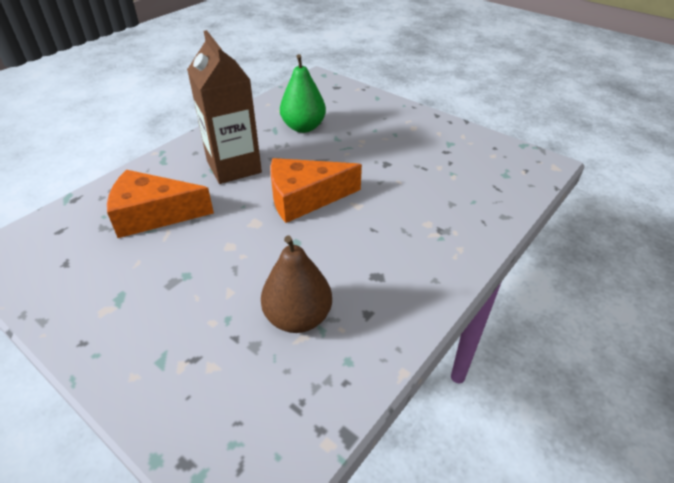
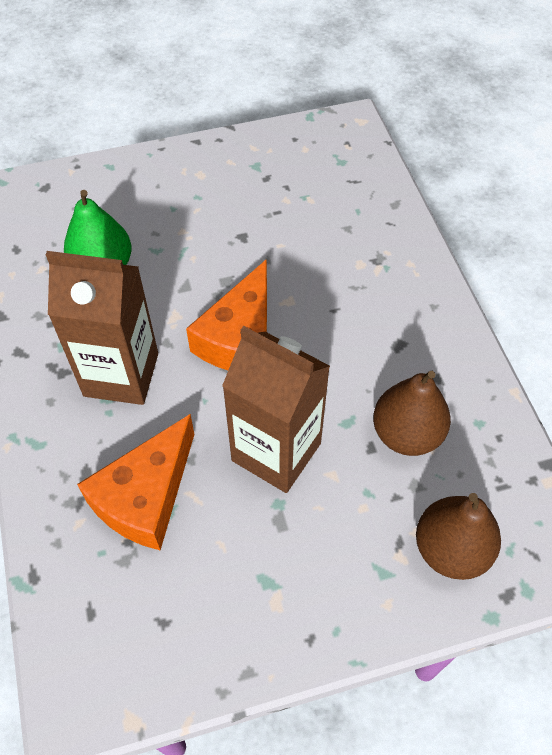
camera: 55 degrees left, 15 degrees up
(207, 397) = (451, 549): none -> brown pear
(227, 255) = (276, 452): none -> brown carton

